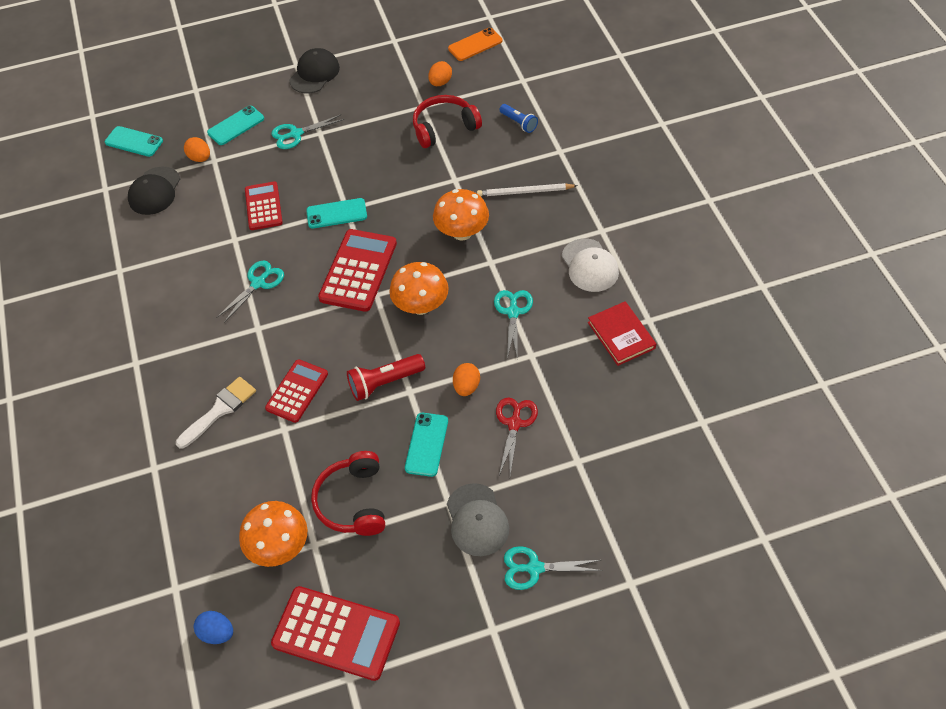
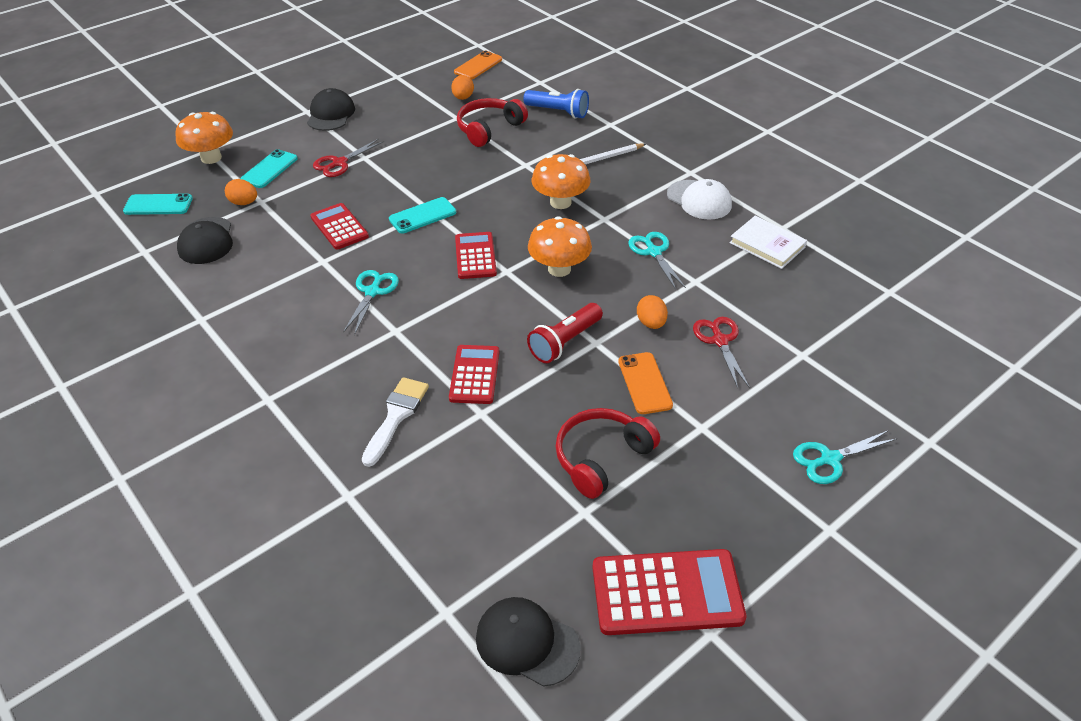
camera: 25 degrees left, 10 degrees down
(217, 633) = (527, 642): blue egg -> black cap
(279, 547) = (546, 527): orange mushroom -> orange mushroom (211, 158)
(296, 134) = (339, 163): turquoise scissors -> red scissors
(353, 501) = (601, 458): red headphones -> red headphones turned 75 degrees clockwise
(358, 271) = (475, 256): red calculator -> red calculator, size x0.65
(426, 444) = (644, 383): turquoise phone -> orange phone
(477, 520) = (742, 434): grey cap -> none
(519, 123) = (558, 112): blue flashlight -> blue flashlight, size x1.52
(621, 335) = (767, 245): red book -> white book

